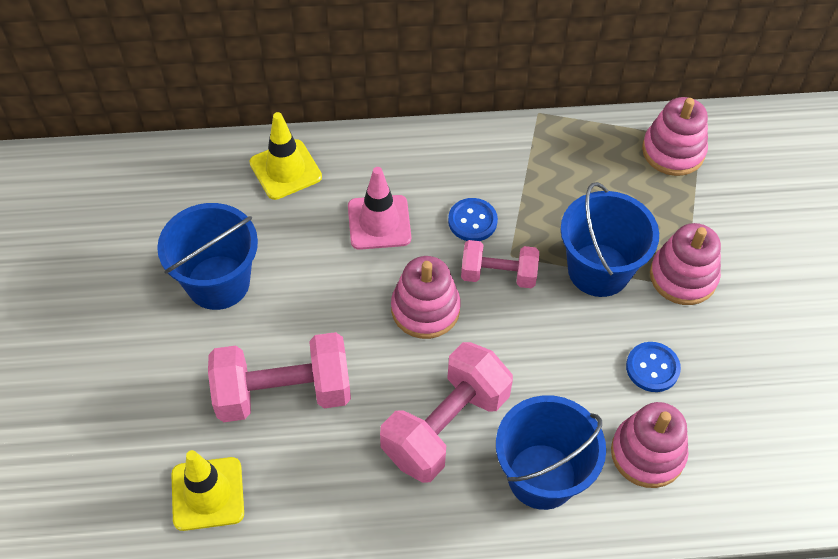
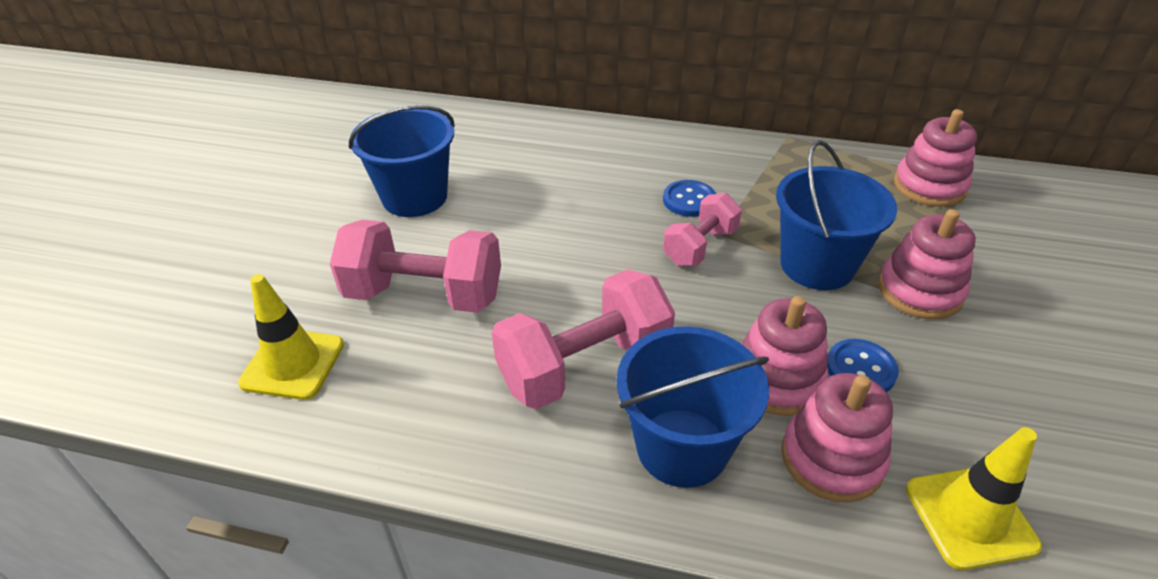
camera: 20 degrees right, 15 degrees down
(285, 170) = (523, 133): yellow traffic cone -> yellow traffic cone (970, 517)
(379, 222) = (593, 184): pink traffic cone -> none
(425, 309) = (609, 258): pink stacking toy -> pink stacking toy (777, 379)
(498, 275) = (700, 247): pink dumbbell -> pink dumbbell turned 75 degrees counterclockwise

